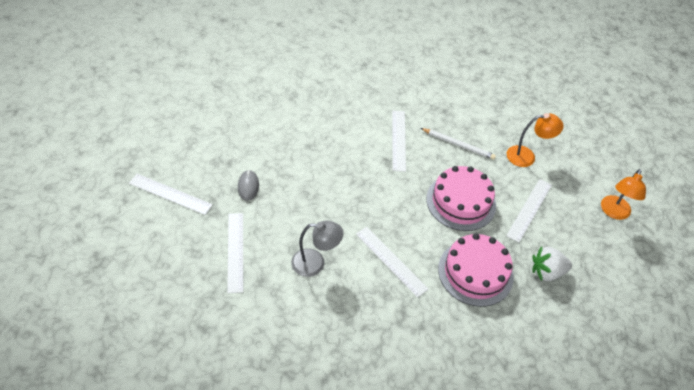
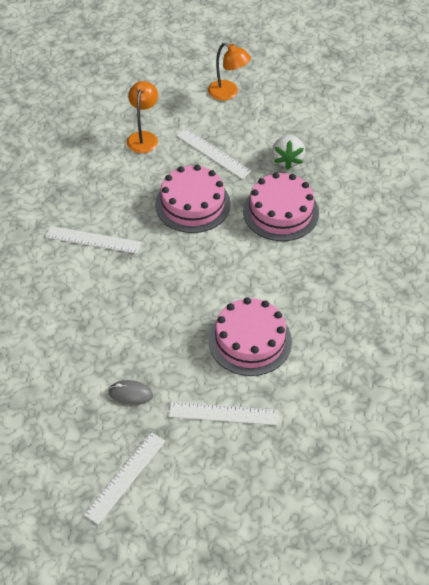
camera: 75 degrees left, 0 degrees up
(315, 263) = (250, 341): grey lamp -> pink cake
(391, 261) = (257, 276): white ruler -> none
(458, 144) = (113, 189): white pencil -> none

